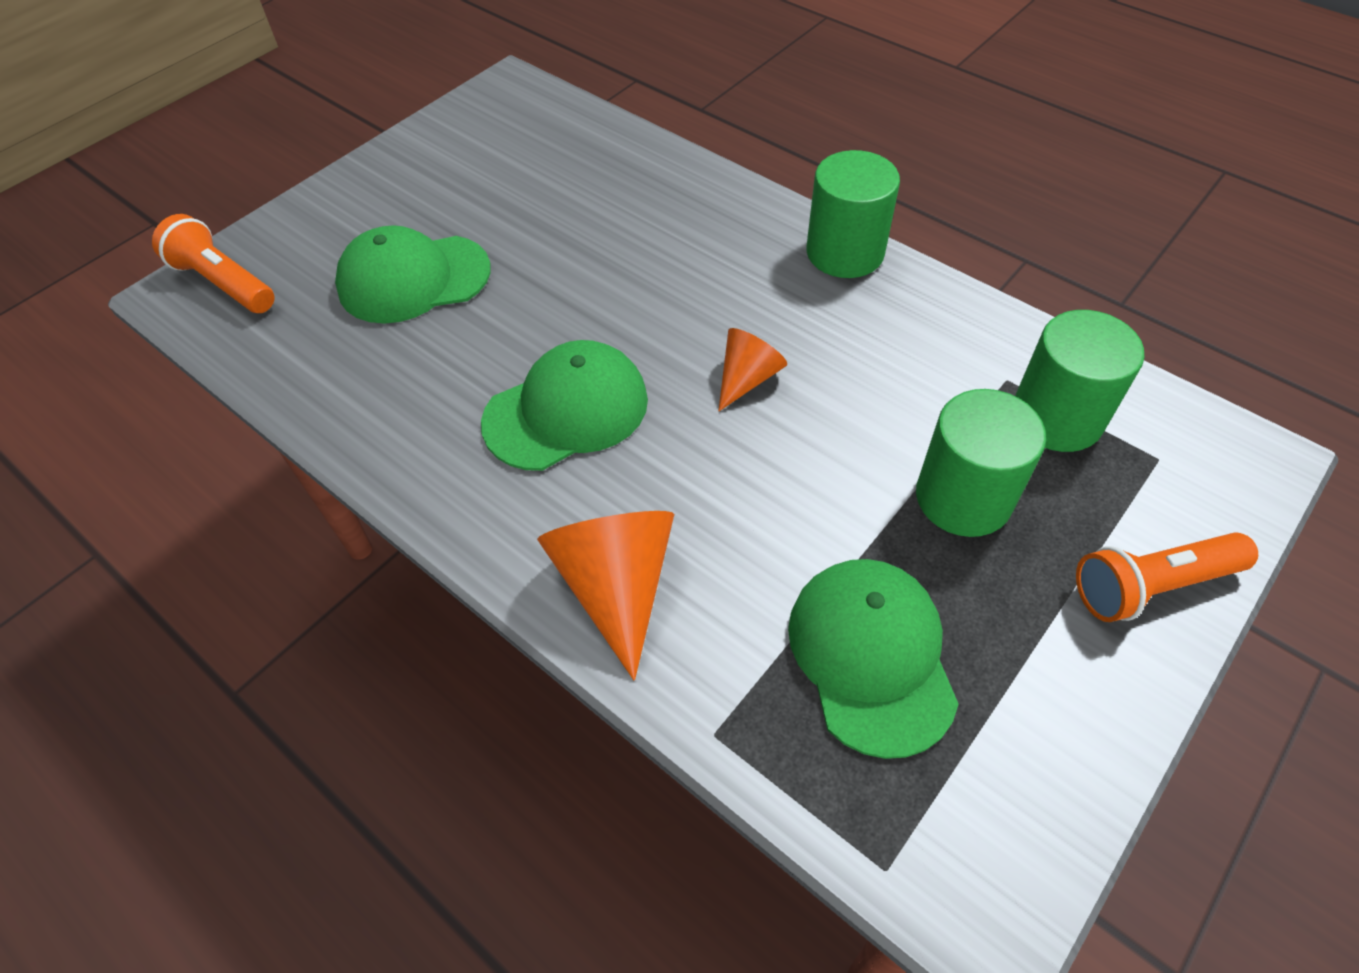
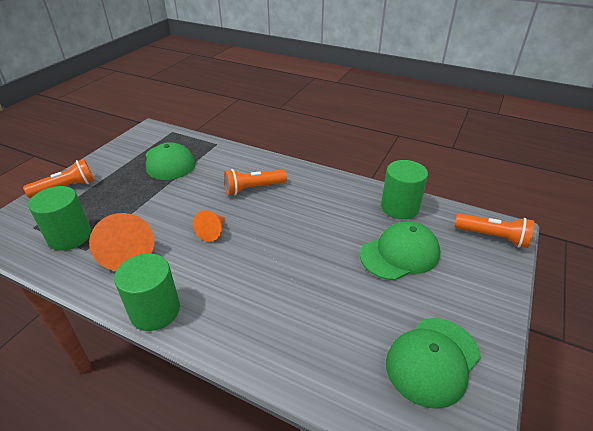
camera: 165 degrees right, 15 degrees down
(566, 411) = (290, 208): green cap -> green cap (432, 360)
(616, 586) = (252, 165): orange cone -> orange cone (127, 252)
(636, 490) = (253, 188): none -> orange flashlight
(963, 497) = (125, 203): green cylinder -> green cylinder (400, 207)

